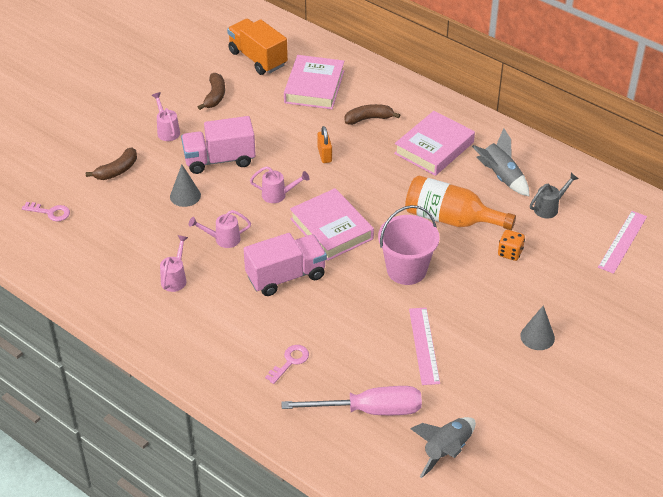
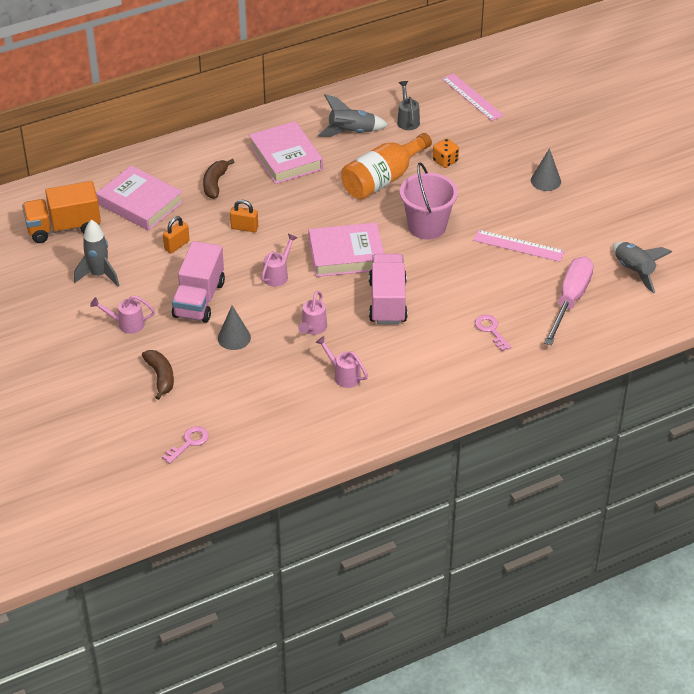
camera: 65 degrees left, 0 degrees up
(215, 96) = (99, 275): brown banana -> grey rocket
(277, 124) = (177, 245): none -> orange padlock

